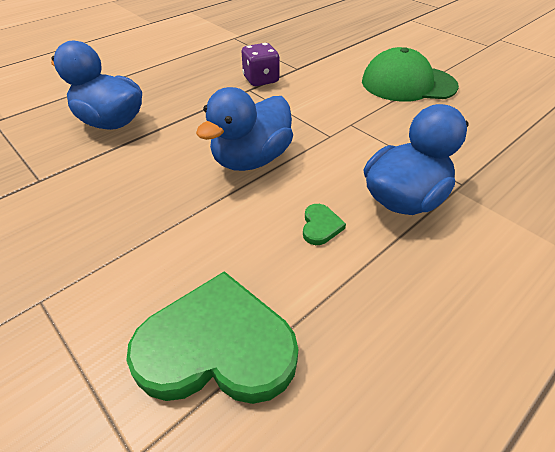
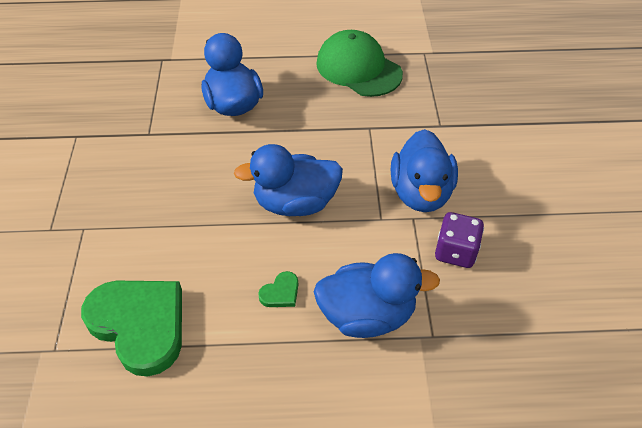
camera: 40 degrees right, 5 degrees up
(261, 80) = (391, 122): purple dice -> purple dice (455, 252)
(336, 108) = (421, 193): none -> blue duck
(408, 84) = (528, 205): green cap -> green cap (358, 68)

